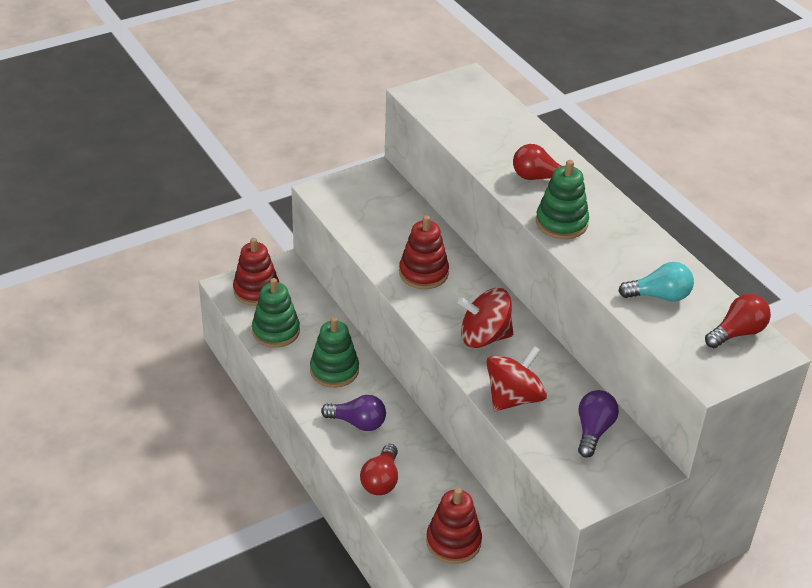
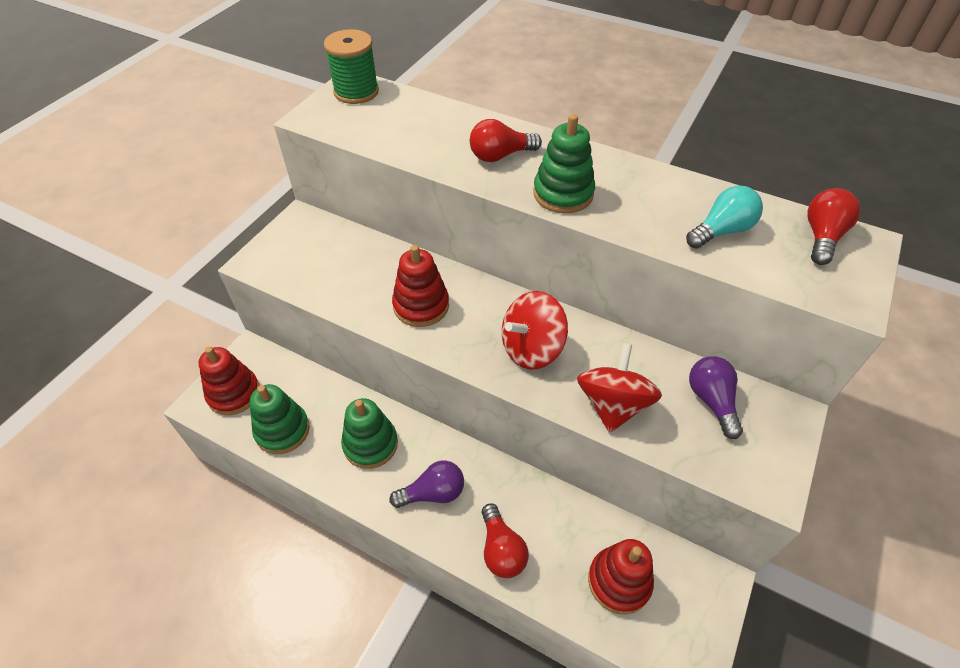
camera: 30 degrees left, 10 degrees up
(467, 86) = (356, 92): none -> green spool

